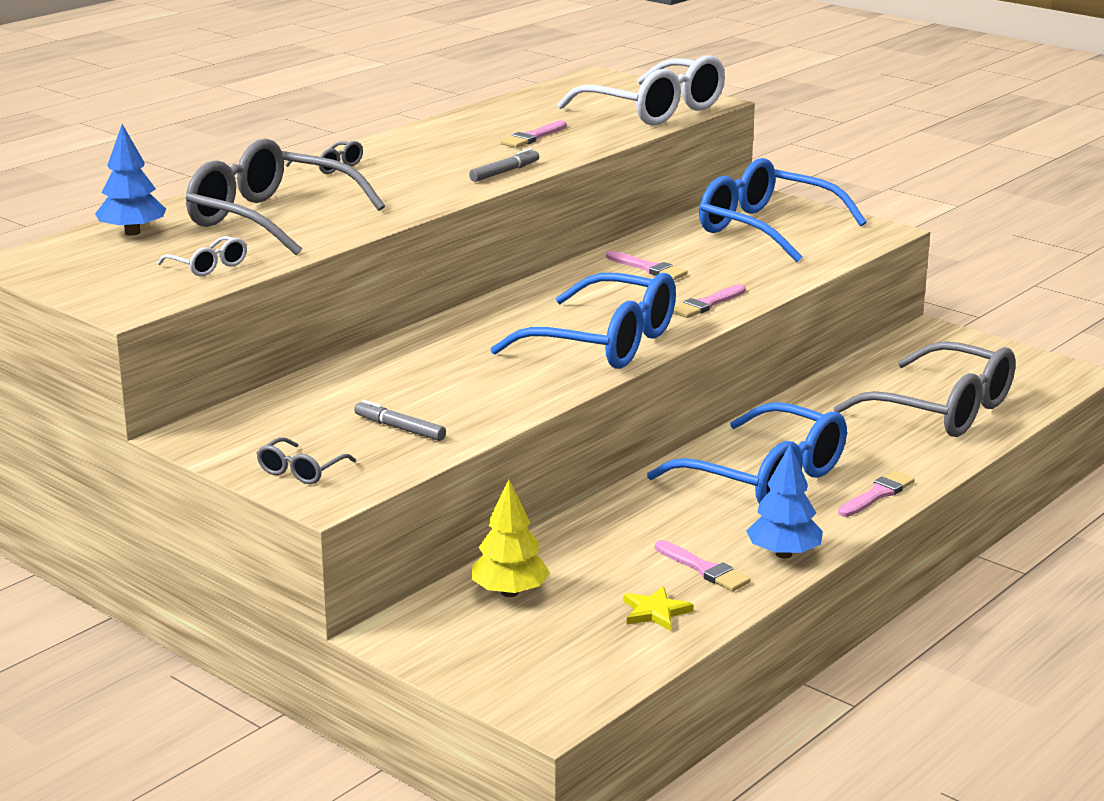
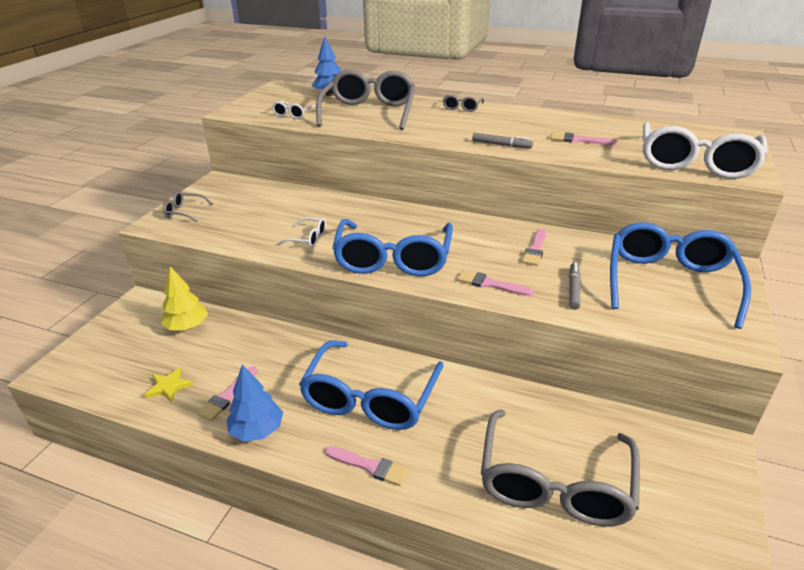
camera: 70 degrees right, 10 degrees up
(400, 428) = (241, 224): grey marker -> grey marker (573, 289)
(495, 387) = (308, 238): none -> white glasses

